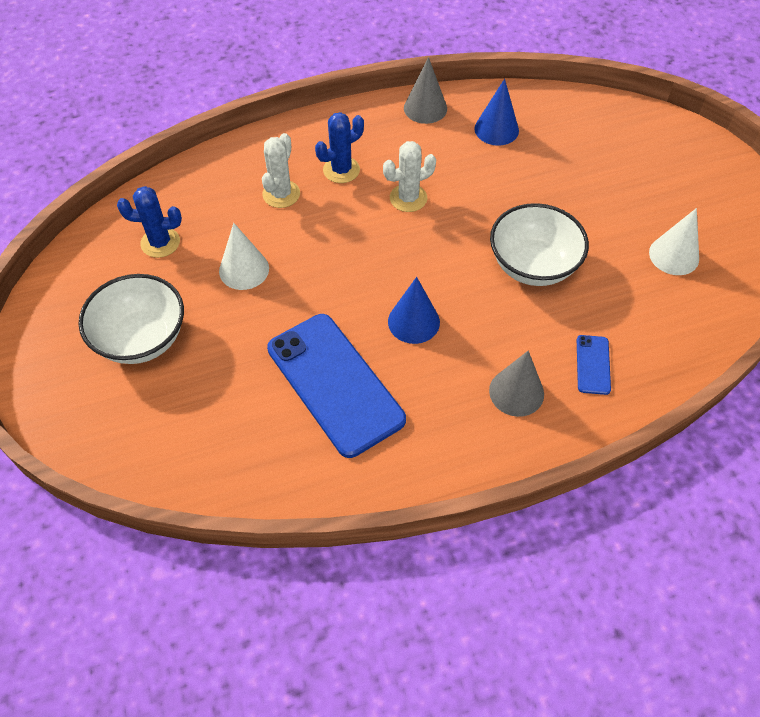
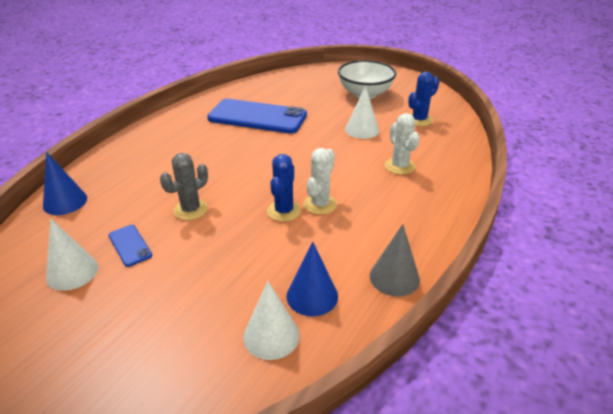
camera: 140 degrees right, 20 degrees down
(341, 170) = (386, 197): blue cactus -> blue cactus (284, 211)
(413, 321) = (243, 151): blue cone -> blue cone (65, 202)
(516, 392) = (156, 151): grey cone -> none
(533, 265) = (191, 209): white bowl -> grey cactus
(547, 121) = (271, 336): none -> white cone
(593, 364) = (114, 180): blue phone -> blue phone (130, 245)

